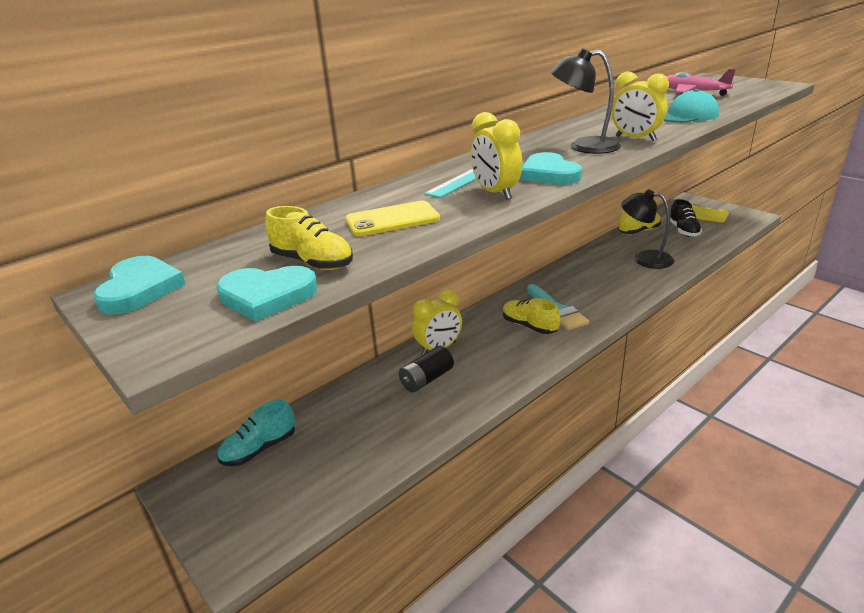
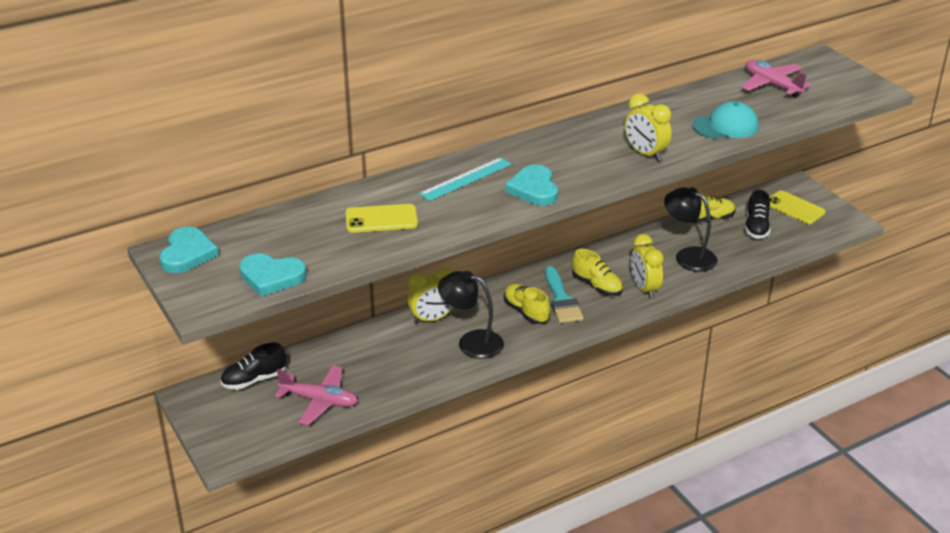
camera: 10 degrees right, 5 degrees up
(259, 449) = (254, 380): turquoise shoe -> black shoe
(312, 262) = (309, 252): yellow shoe -> yellow shoe (597, 286)
(345, 459) = (319, 401): none -> pink plane
(426, 379) = (409, 346): black battery -> none
(495, 193) = (476, 204): yellow clock -> yellow clock (644, 289)
(584, 146) = (590, 156): black lamp -> black lamp (471, 342)

